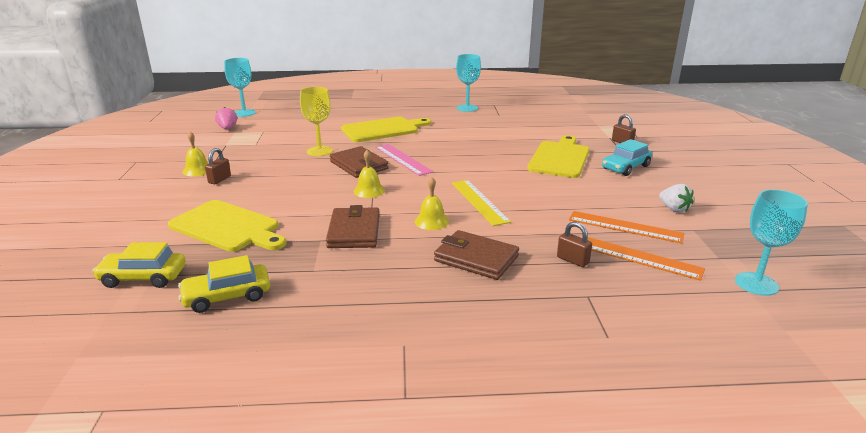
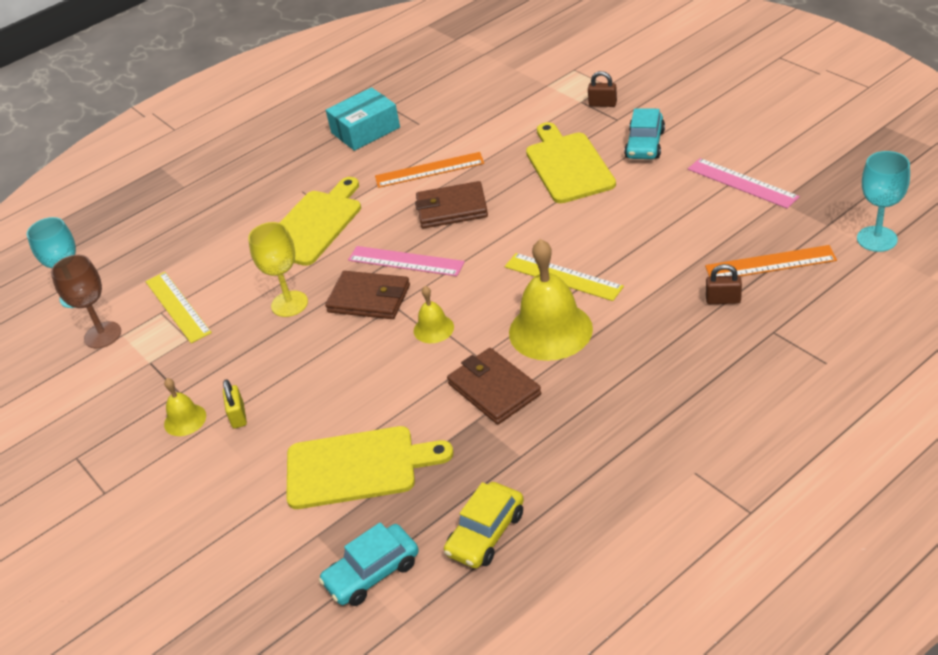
camera: 30 degrees left, 15 degrees up
(143, 277) = (372, 573): yellow car -> turquoise car
(219, 179) = (238, 416): brown padlock -> yellow padlock
(227, 128) = (102, 335): pink strawberry -> brown goblet
(273, 132) = (177, 307): none -> yellow ruler
(431, 221) = (550, 330): yellow bell -> yellow bell, size x2.00
(467, 108) = (365, 130): turquoise goblet -> turquoise box
(476, 258) = (644, 349): brown wallet -> brown wallet (452, 209)
(625, 227) = (724, 232): orange ruler -> orange ruler (429, 170)
(674, 209) = (742, 183): white strawberry -> pink ruler

